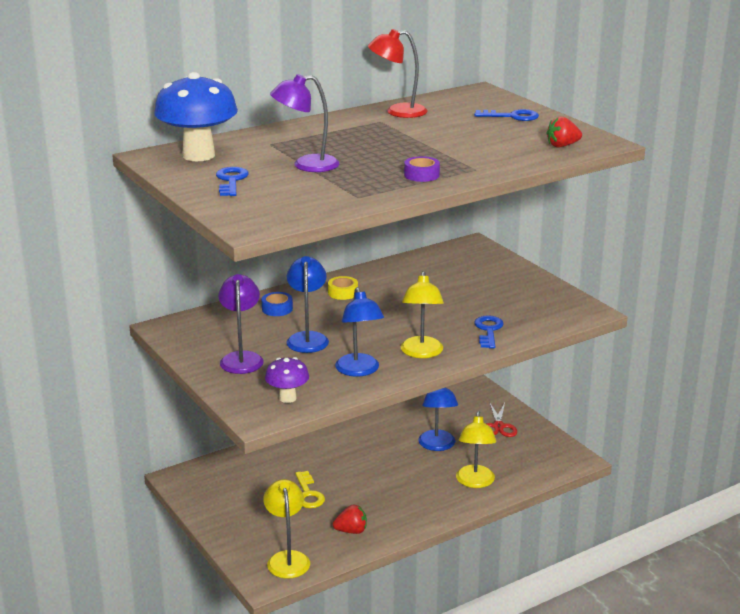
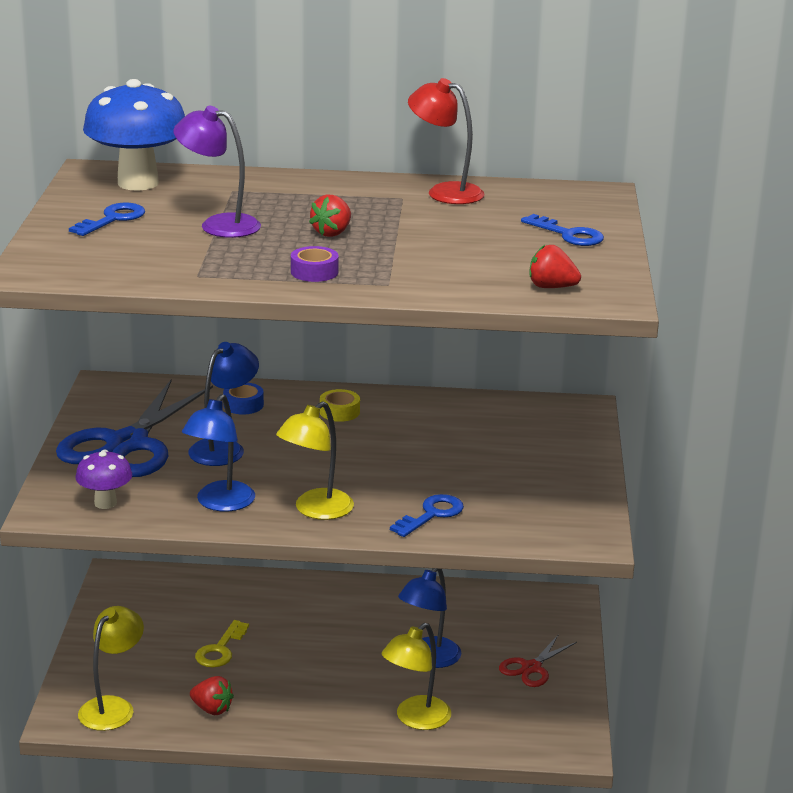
camera: 35 degrees right, 0 degrees up
(242, 358) = (127, 444): purple lamp -> blue scissors
(384, 151) = (332, 233): none -> red strawberry

